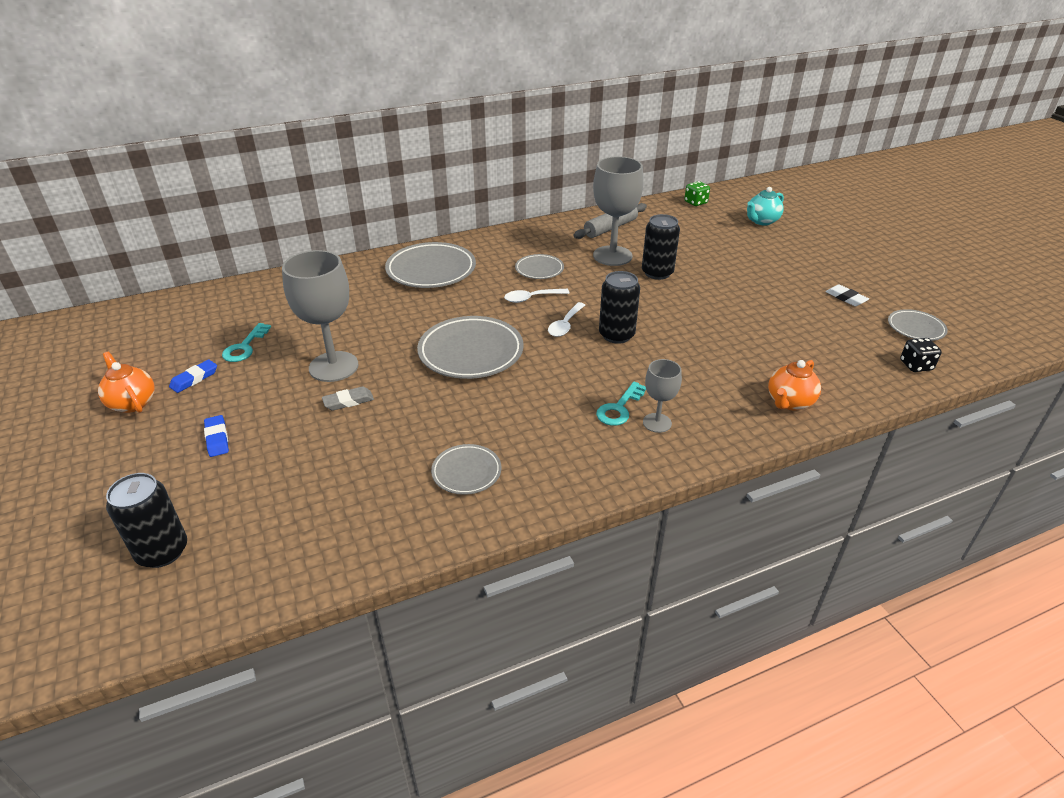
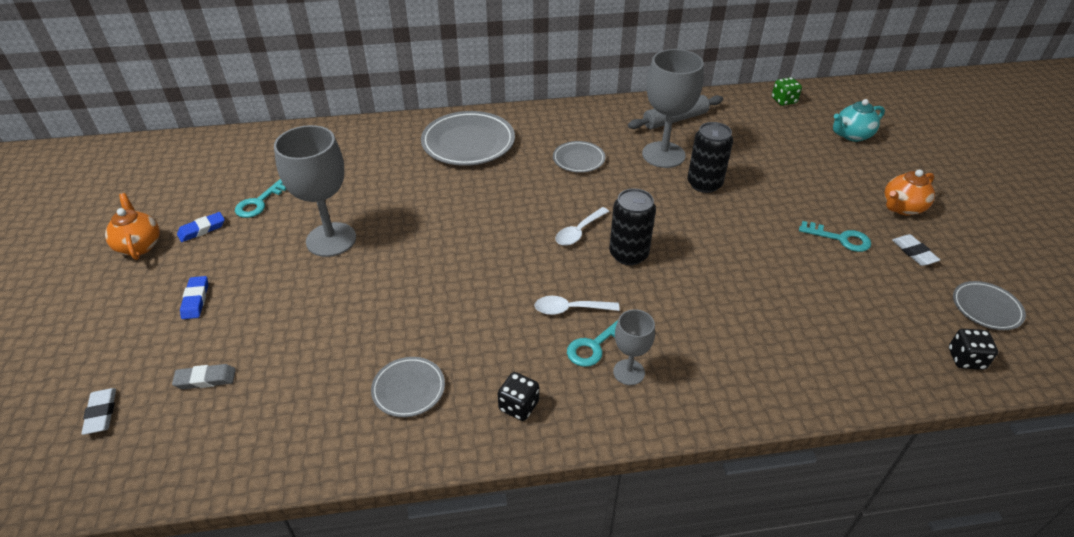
camera: 15 degrees right, 5 degrees up
(162, 551) = (101, 413): black can -> white eraser
(348, 401) = (329, 282): grey eraser -> grey eraser (205, 379)
(471, 352) = (469, 247): grey plate -> none
(531, 298) = (556, 193): white spoon -> white spoon (570, 309)
(573, 466) = (518, 406): none -> black dice
(785, 297) = (840, 238): none -> turquoise key
(789, 402) = (790, 377): orange teapot -> orange teapot (902, 208)

